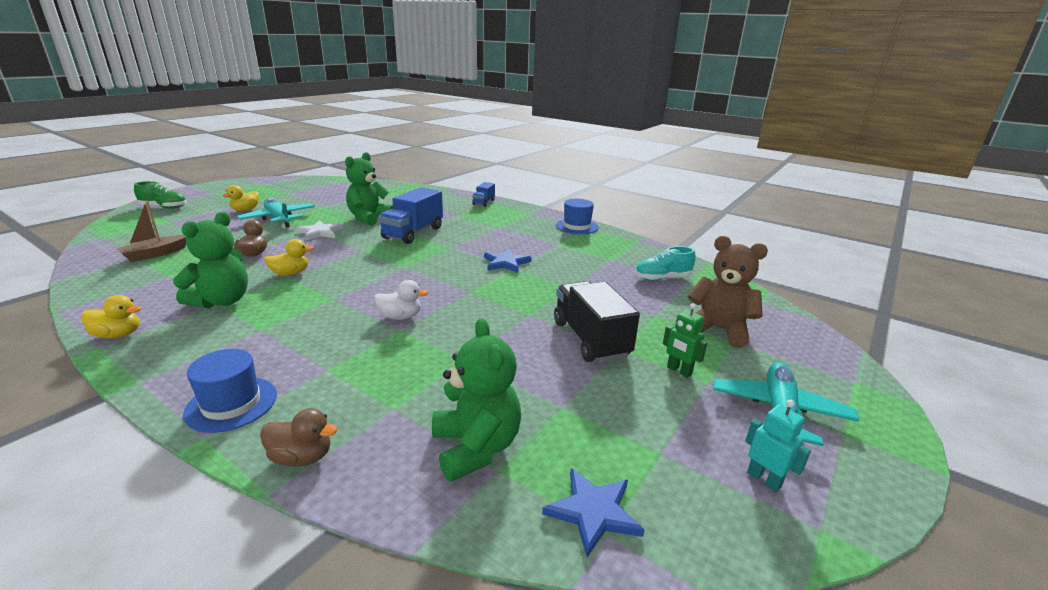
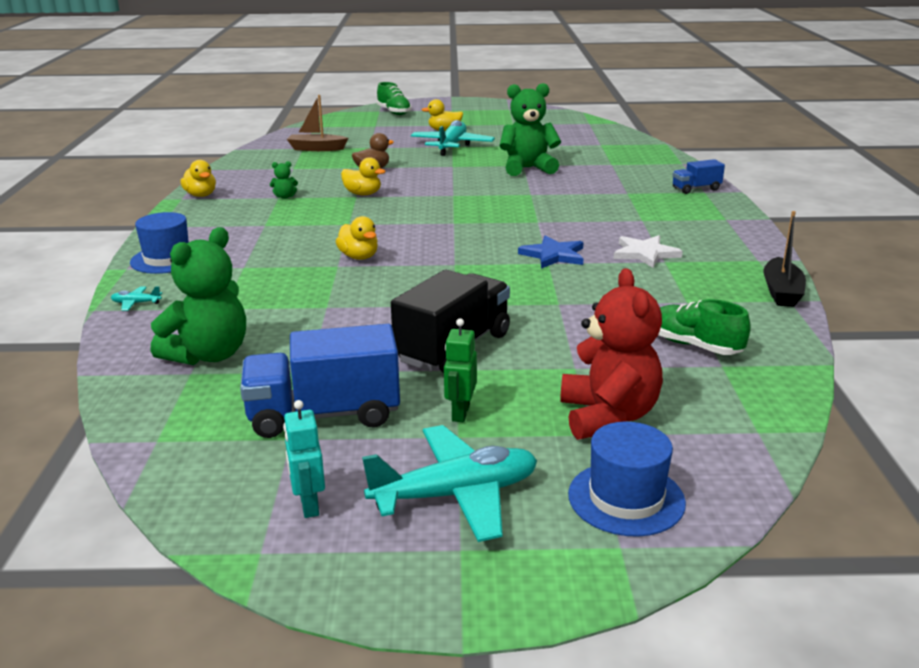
camera: 55 degrees right, 0 degrees up
(222, 301) = (285, 197): green teddy bear -> green teddy bear, size x0.42
(302, 457) = (136, 303): brown duck -> turquoise plane
(320, 232) = (457, 168): white star -> white star (645, 254)
(400, 317) = (359, 257): white duck -> yellow duck
(413, 233) = (535, 195): blue truck -> blue truck (324, 415)
(577, 226) = (747, 253): blue hat -> blue hat (626, 498)
(593, 512) = (177, 427): blue star -> none
(628, 239) = (781, 292): none -> black boat
(662, 278) = (695, 346): turquoise shoe -> green shoe
(719, 329) = (608, 416): brown teddy bear -> red teddy bear
(764, 479) = (308, 505): turquoise robot -> turquoise robot turned 150 degrees clockwise

